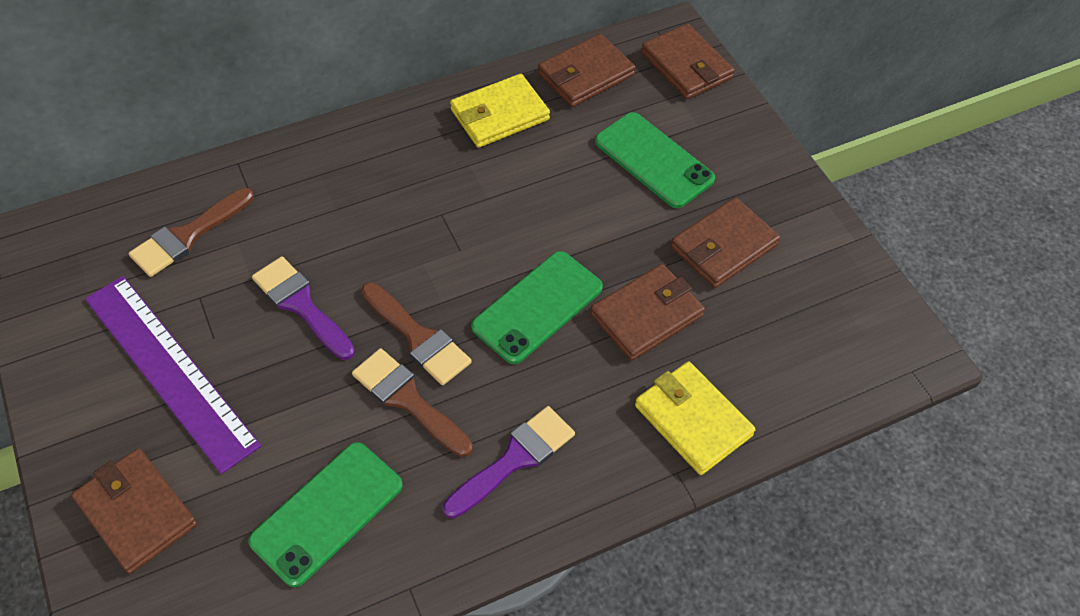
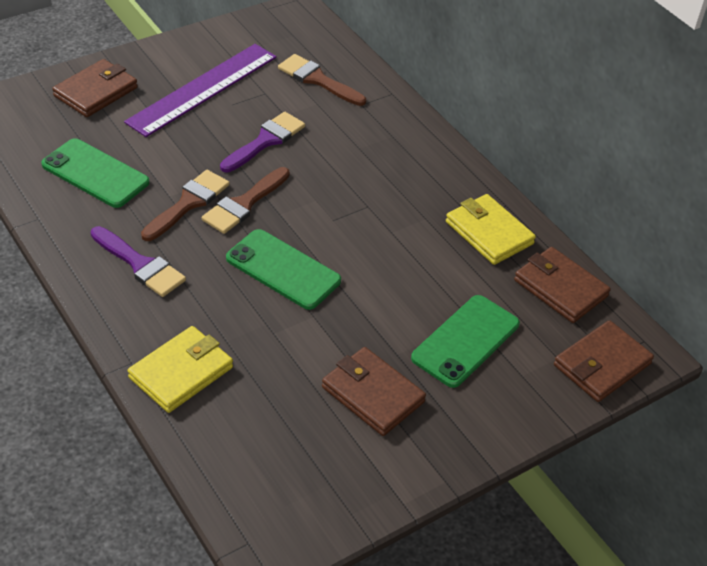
camera: 80 degrees right, 10 degrees down
(646, 315) = (285, 340): brown wallet -> none

